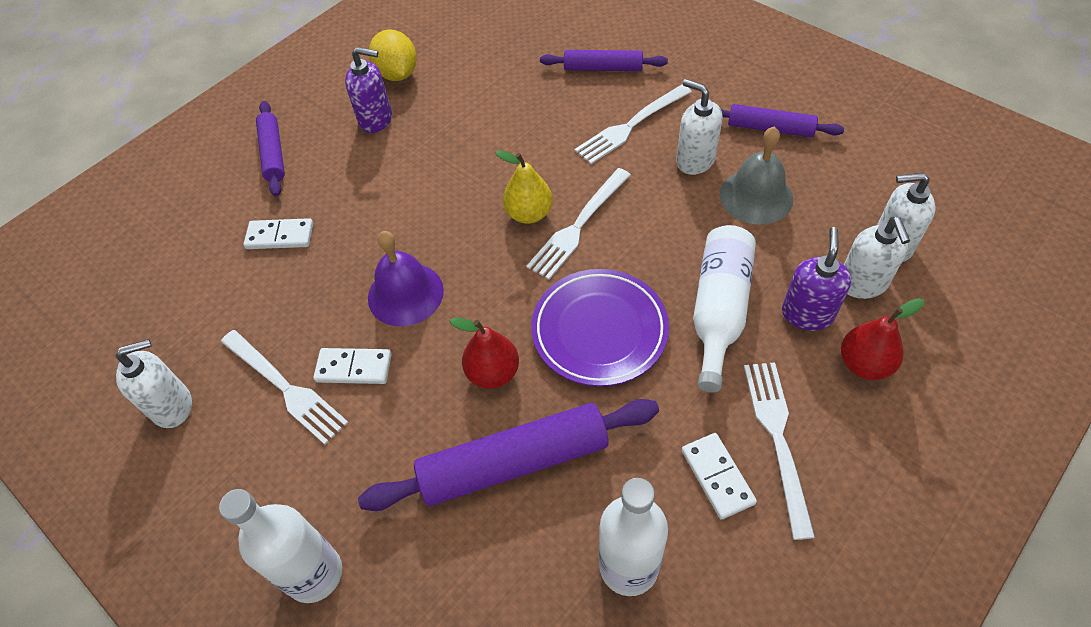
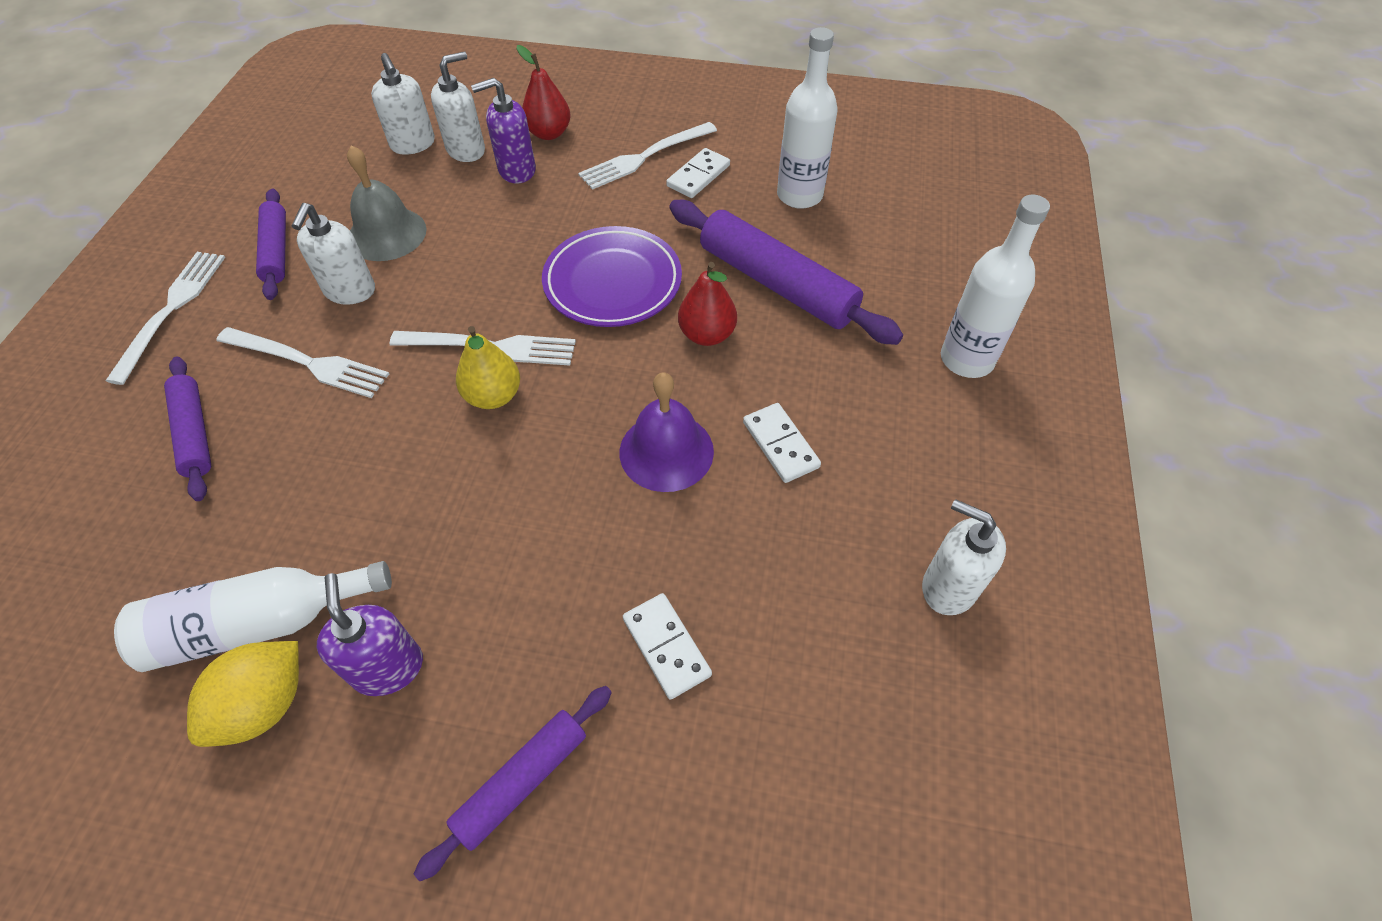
camera: 125 degrees left, 0 degrees up
(286, 388) = (845, 490): white fork -> white fork (171, 309)
(719, 310) = (542, 218): white bottle -> white bottle (257, 624)

